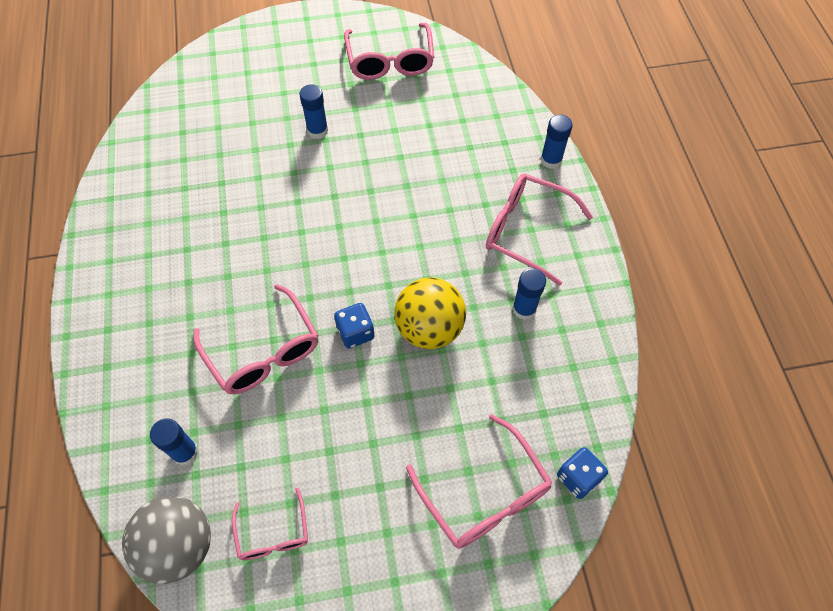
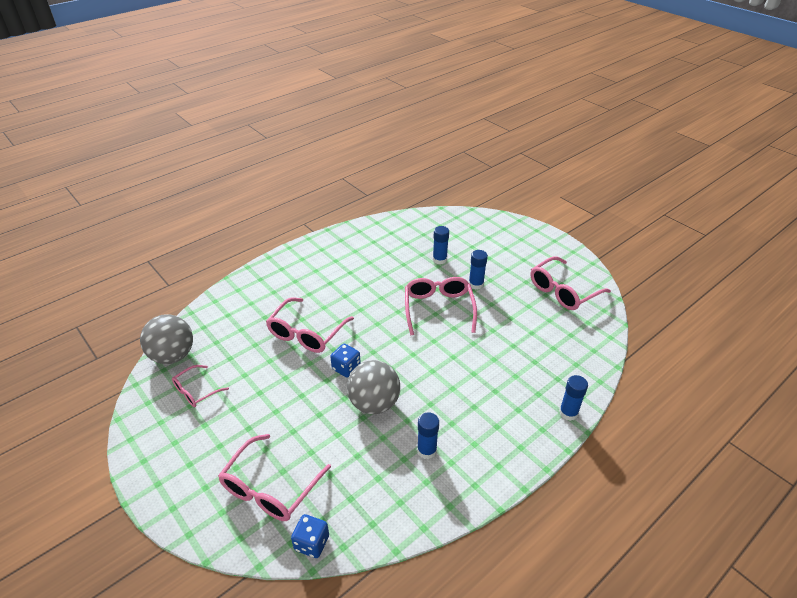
camera: 60 degrees right, 20 degrees down
(185, 452) = (227, 331): blue glue stick -> blue glue stick (439, 259)
(429, 328) = (374, 403): yellow ball -> grey ball
(526, 231) = (492, 424): pink glasses -> pink glasses (438, 309)

